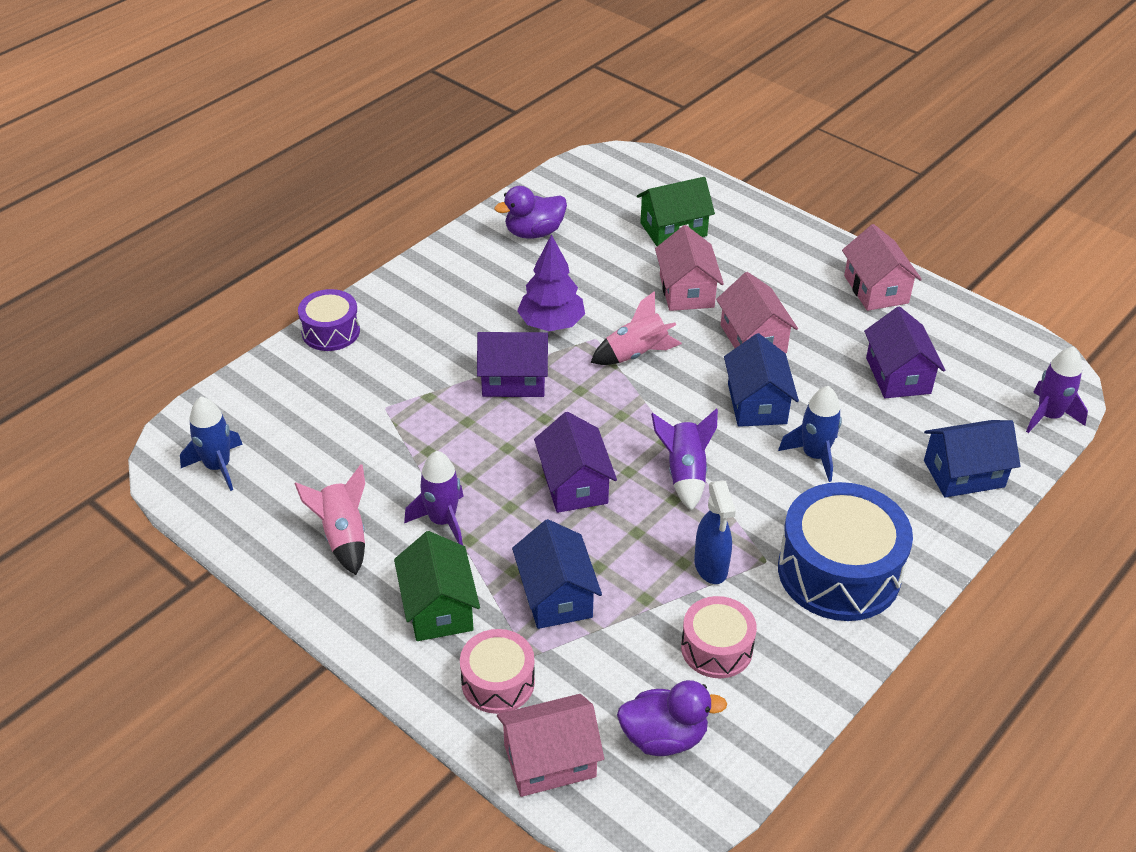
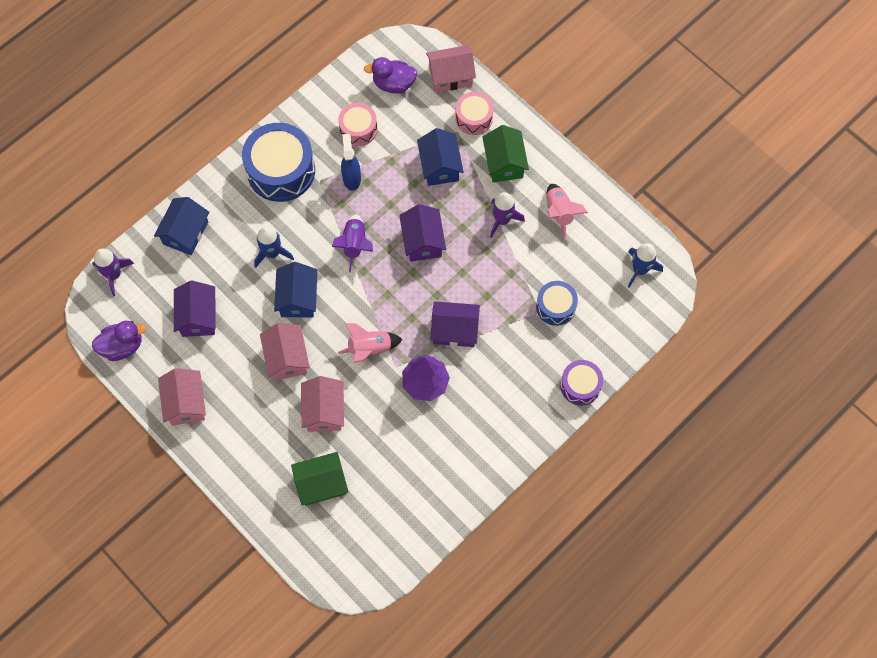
camera: 175 degrees left, 25 degrees up
(359, 414) = (555, 307): none -> blue drum
(534, 233) = (430, 487): purple duck -> purple duck (122, 346)
(964, 474) = (185, 233): blue house -> blue house turned 60 degrees counterclockwise

